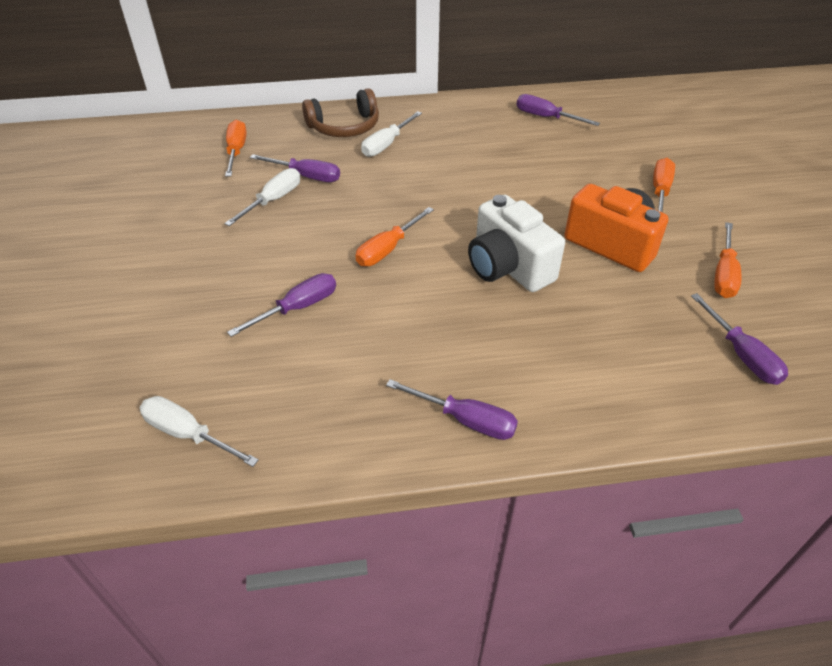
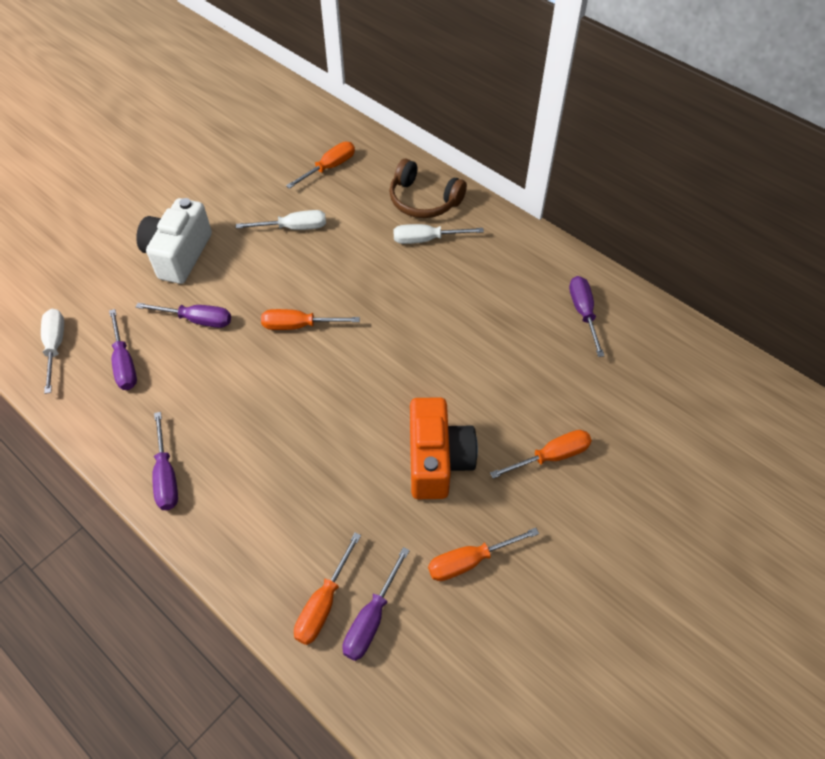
camera: 50 degrees right, 10 degrees up
(306, 176) = (338, 224): purple screwdriver -> purple screwdriver (124, 363)
(508, 267) = (344, 408): white camera -> white camera (179, 255)
(705, 377) = (323, 603): none -> orange screwdriver

